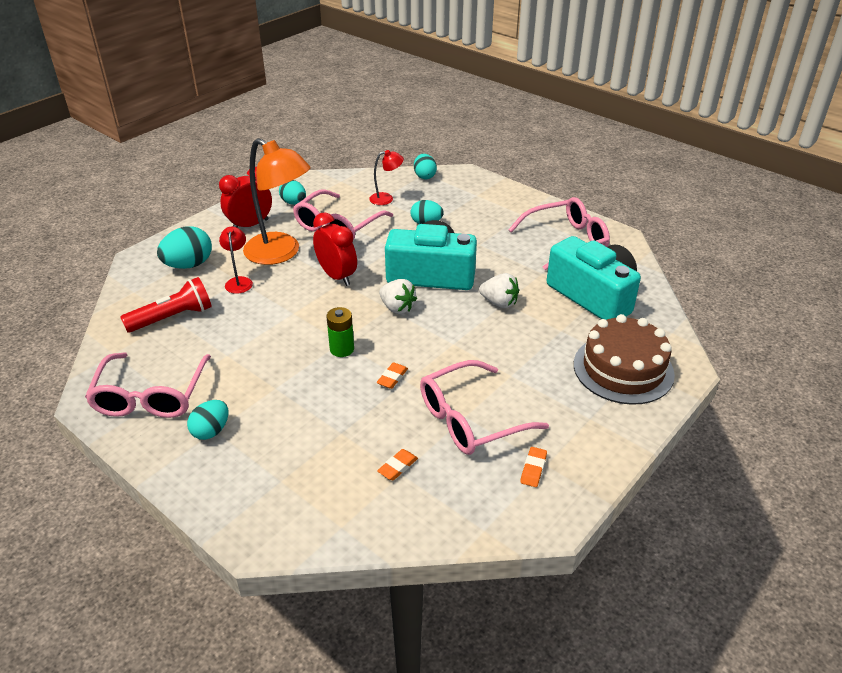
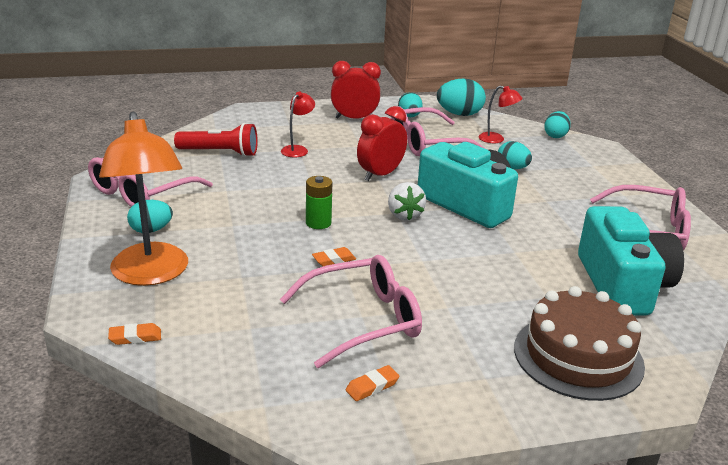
camera: 35 degrees right, 10 degrees down
(189, 265) = (275, 126): turquoise egg -> turquoise egg (459, 114)
(281, 253) = (354, 144): orange lamp -> orange lamp (151, 274)
(337, 276) = (380, 175): red clock -> red clock turned 135 degrees counterclockwise
(397, 467) = (254, 321): orange eraser -> orange eraser (135, 337)
(470, 419) = (363, 320): pink glasses -> pink glasses turned 150 degrees clockwise
(499, 303) = (508, 249): white strawberry -> none

